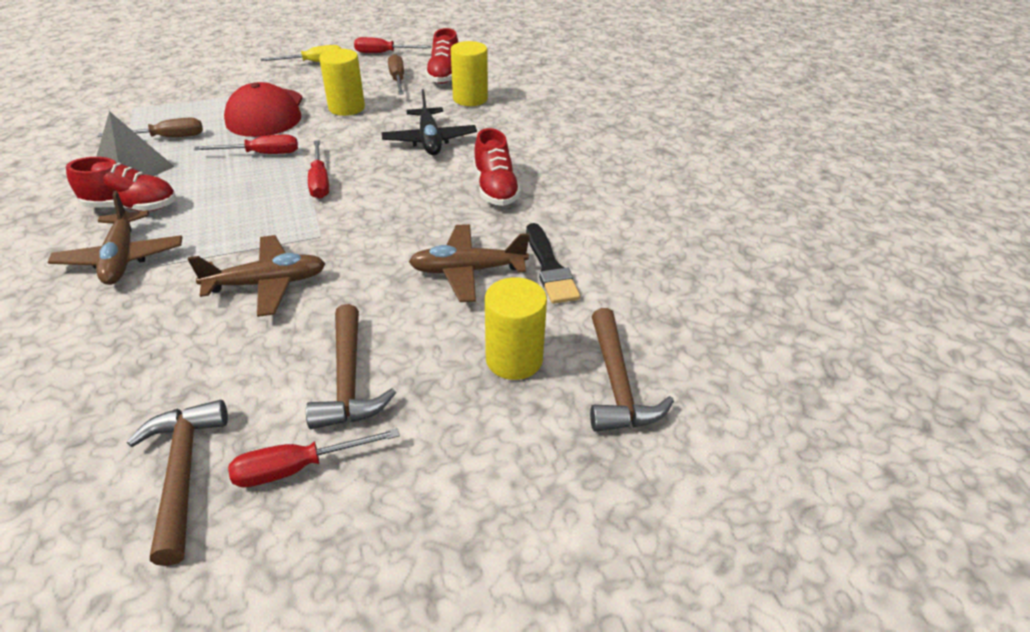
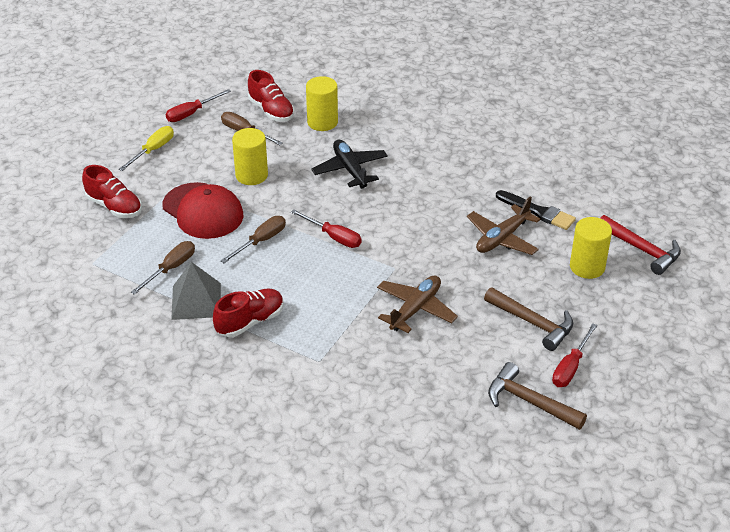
camera: 40 degrees left, 0 degrees up
(122, 258) = (309, 349): brown plane -> none
(261, 154) = (261, 241): red screwdriver -> brown screwdriver
(429, 140) = (350, 170): black plane -> black plane turned 150 degrees counterclockwise
(495, 189) = (442, 181): red shoe -> red shoe (114, 206)
(617, 384) = (642, 250): brown hammer -> red hammer

